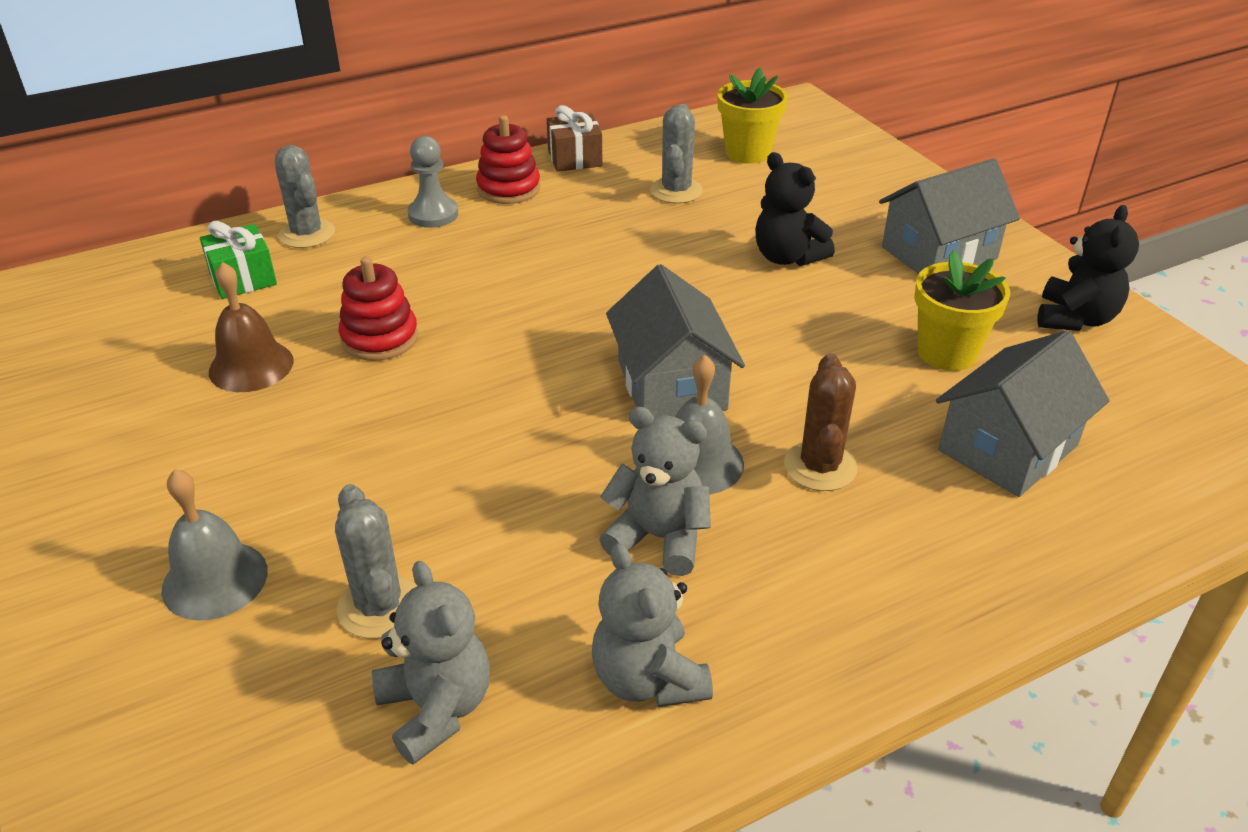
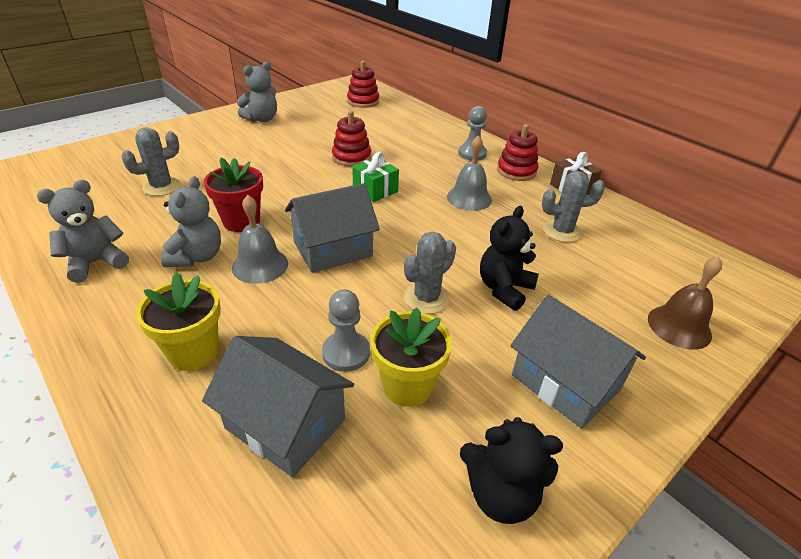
camera: 75 degrees right, 0 degrees up
(128, 297) = (363, 101): none -> red stacking toy
(215, 580) = (184, 151): grey bell -> grey bell (469, 198)
(243, 279) = (387, 120): green gift -> green gift (375, 190)
(251, 366) = (321, 133): brown bell -> brown bell (679, 326)
(307, 234) = (433, 126): grey cactus -> grey cactus (426, 298)
(436, 708) = (98, 209): grey teddy bear -> grey teddy bear (261, 119)
(561, 483) = (241, 221): none -> red flower pot
(747, 153) = (648, 260): yellow flower pot -> yellow flower pot (194, 352)
(820, 466) = (258, 316): brown cactus -> none
(894, 392) = (346, 353): none -> grey pawn

